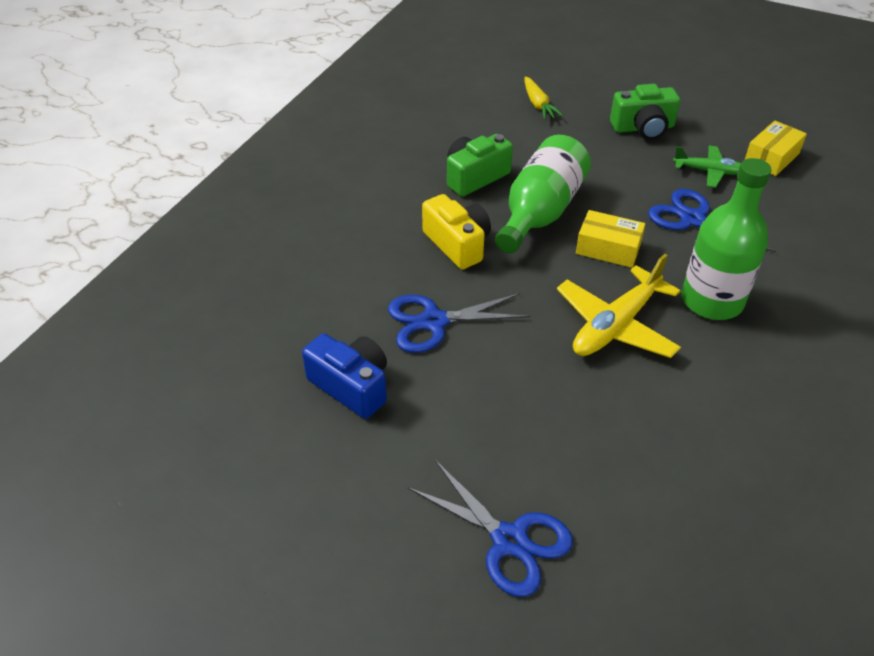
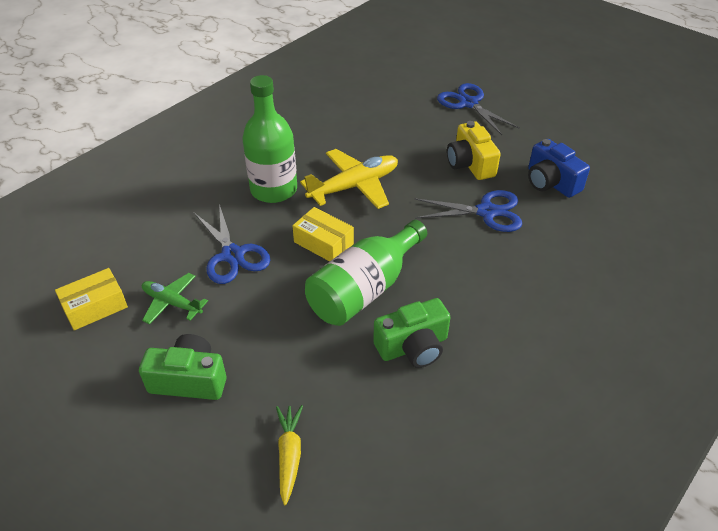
camera: 165 degrees left, 0 degrees up
(457, 244) = (452, 272): yellow camera -> yellow camera (470, 164)

